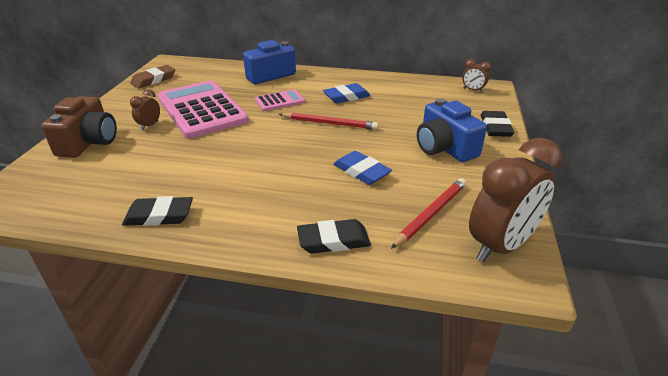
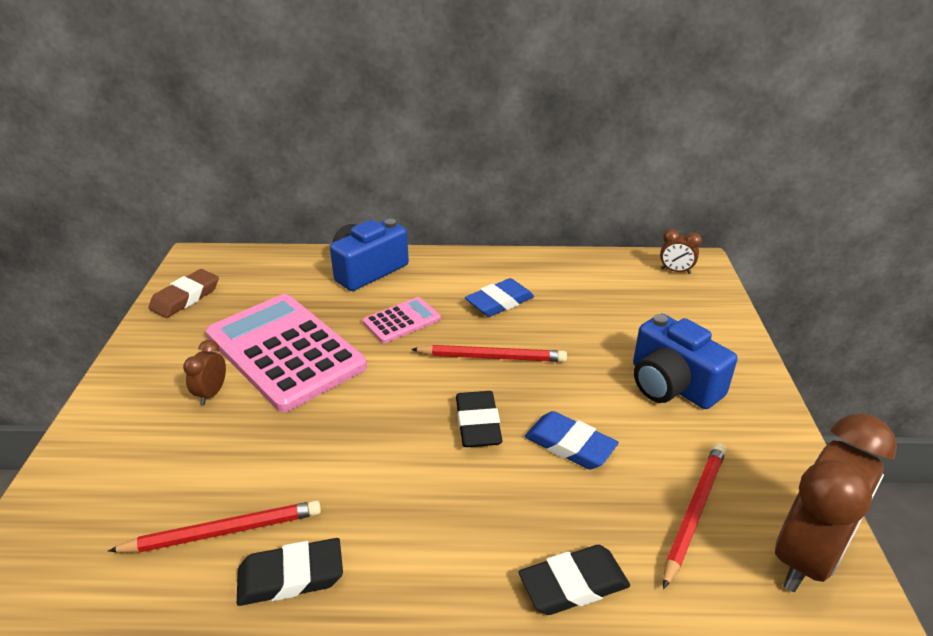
camera: 10 degrees left, 0 degrees up
(89, 142) = (121, 440): brown camera -> none
(129, 190) = (223, 531): none -> red pencil
(495, 127) = (729, 338): black eraser -> black eraser (478, 423)

